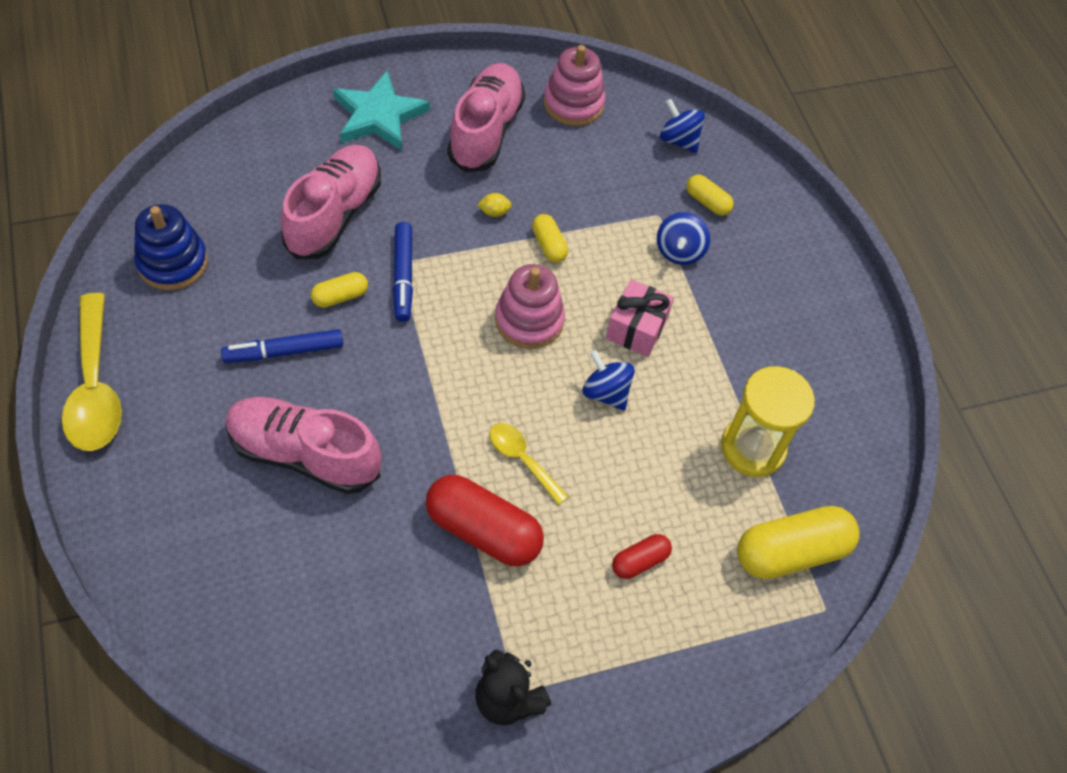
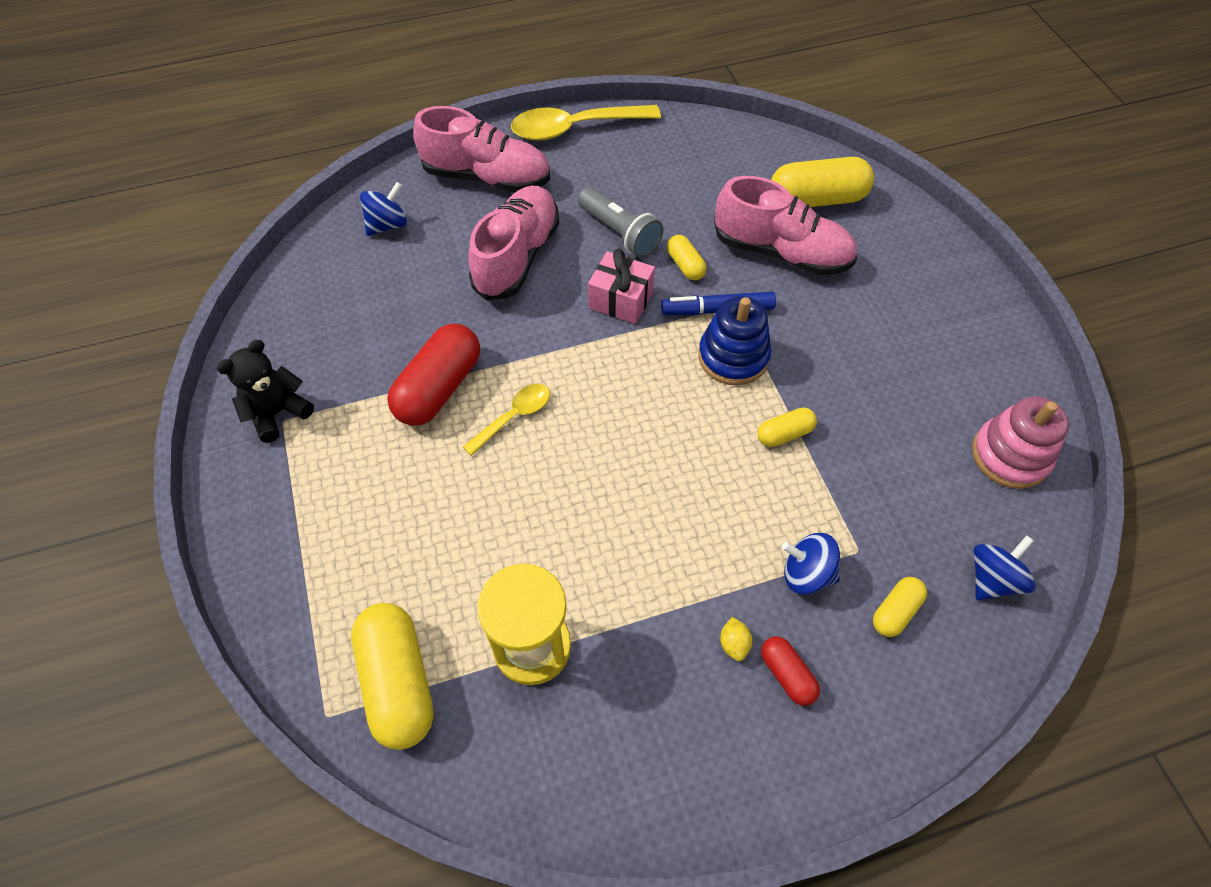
camera: 95 degrees right, 0 degrees up
(173, 262) = (702, 154): blue stacking toy -> blue stacking toy (733, 357)
(265, 174) = (816, 199): none -> yellow capsule
(284, 352) = (620, 233): blue marker -> grey flashlight
(378, 116) = (921, 275): turquoise star -> none
(486, 131) = (933, 369): pink shoe -> pink shoe (487, 177)
(494, 212) = (818, 381): yellow lemon -> yellow lemon (734, 644)
(529, 320) = (680, 418): pink stacking toy -> none
(605, 392) = (596, 491): blue spinning top -> blue spinning top (387, 225)
(636, 328) = (684, 523): pink gift -> pink gift (621, 300)
(640, 561) = (399, 522): red capsule -> red capsule (787, 674)

